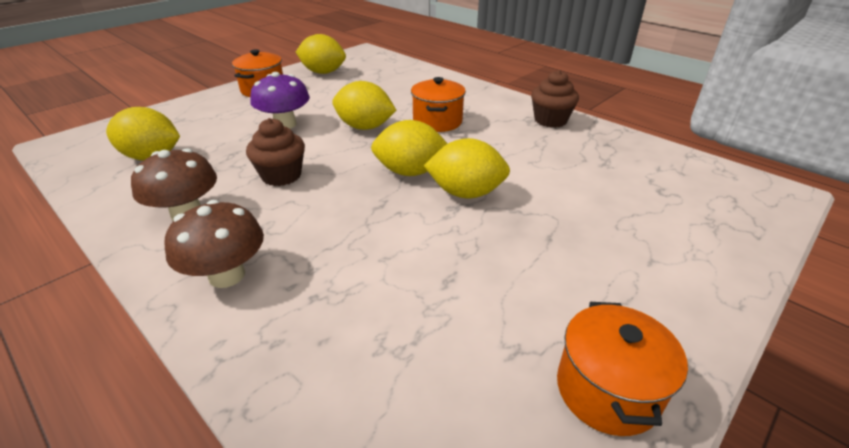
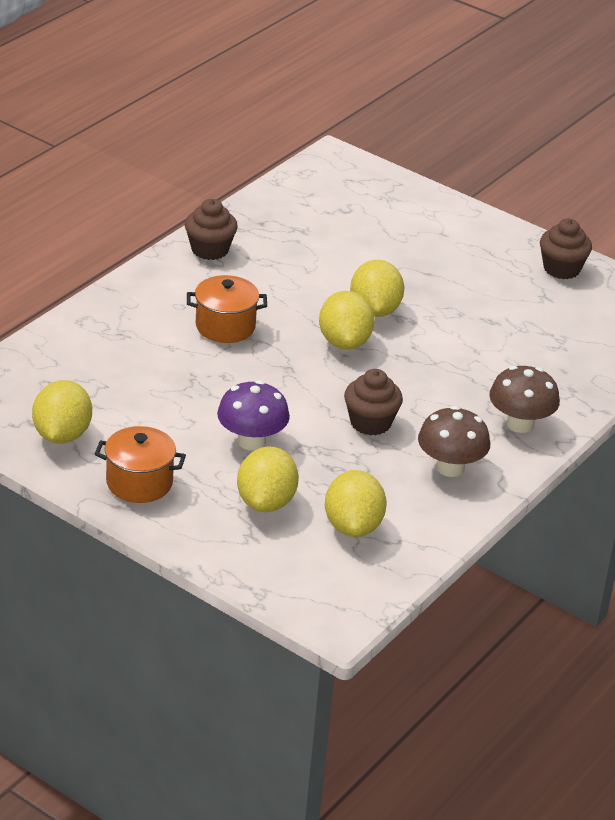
camera: 100 degrees left, 0 degrees up
(365, 127) = (249, 378): yellow lemon -> yellow lemon (266, 502)
(607, 390) = (561, 269): orange pot -> brown cupcake

